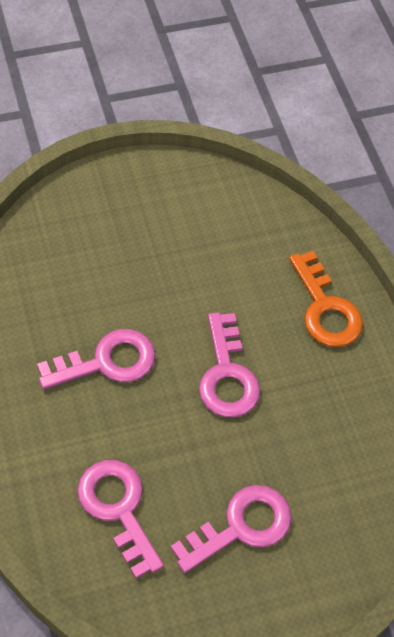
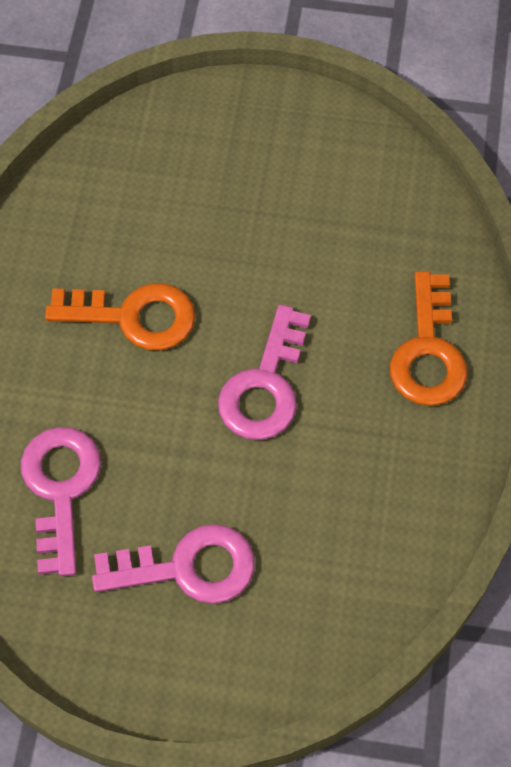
camera: 30 degrees right, 5 degrees up
(107, 362) = (134, 316): pink key -> orange key

